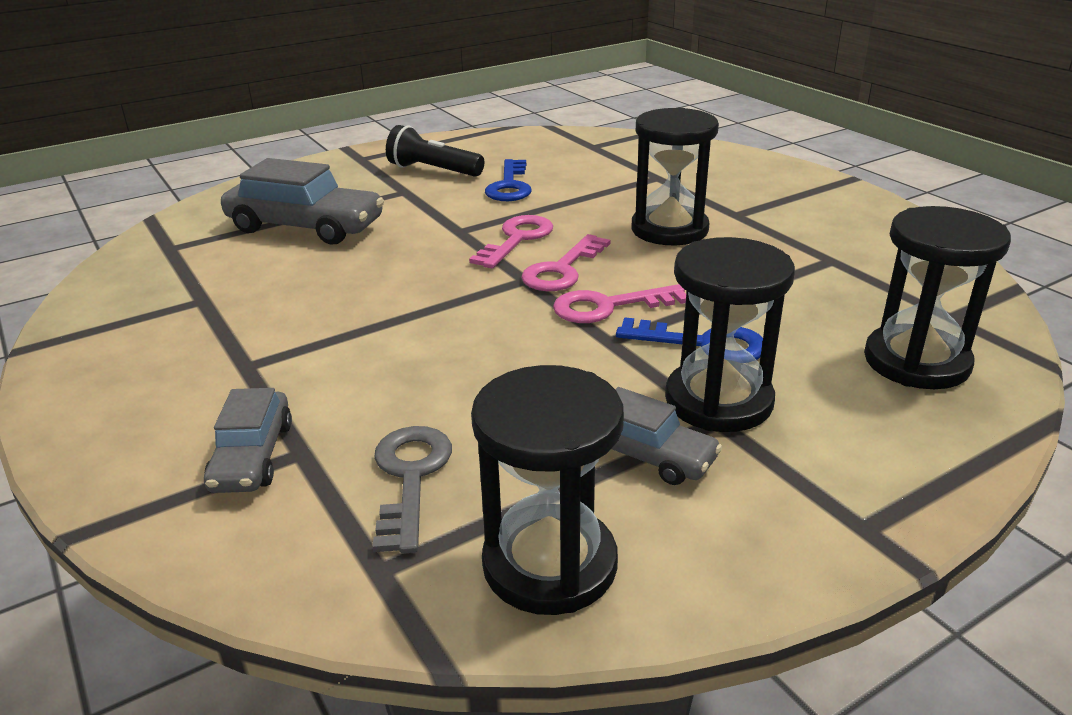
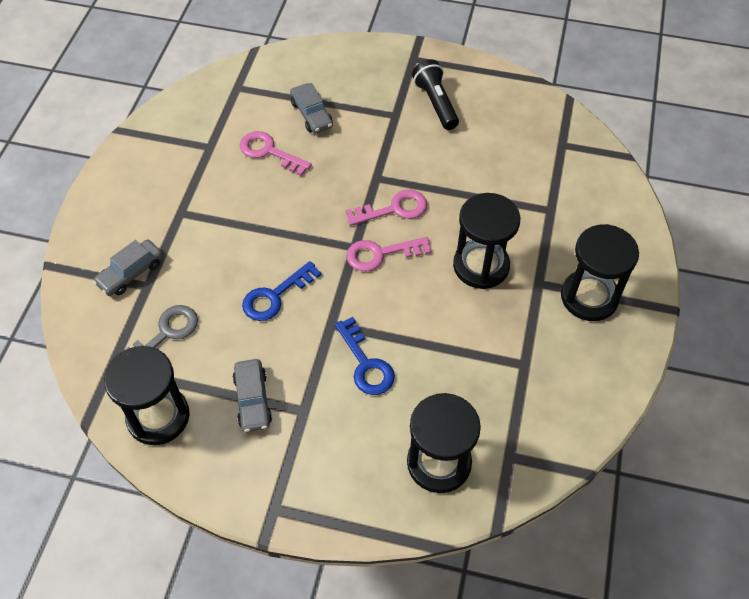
camera: 45 degrees right, 25 degrees up
(305, 227) = (311, 114): grey car -> grey car, size x0.59
(509, 186) = (455, 153): blue key -> blue key (275, 296)
(608, 307) = (363, 300): pink key -> pink key (269, 152)
(718, 401) = (320, 401): black hourglass -> black hourglass (589, 297)

